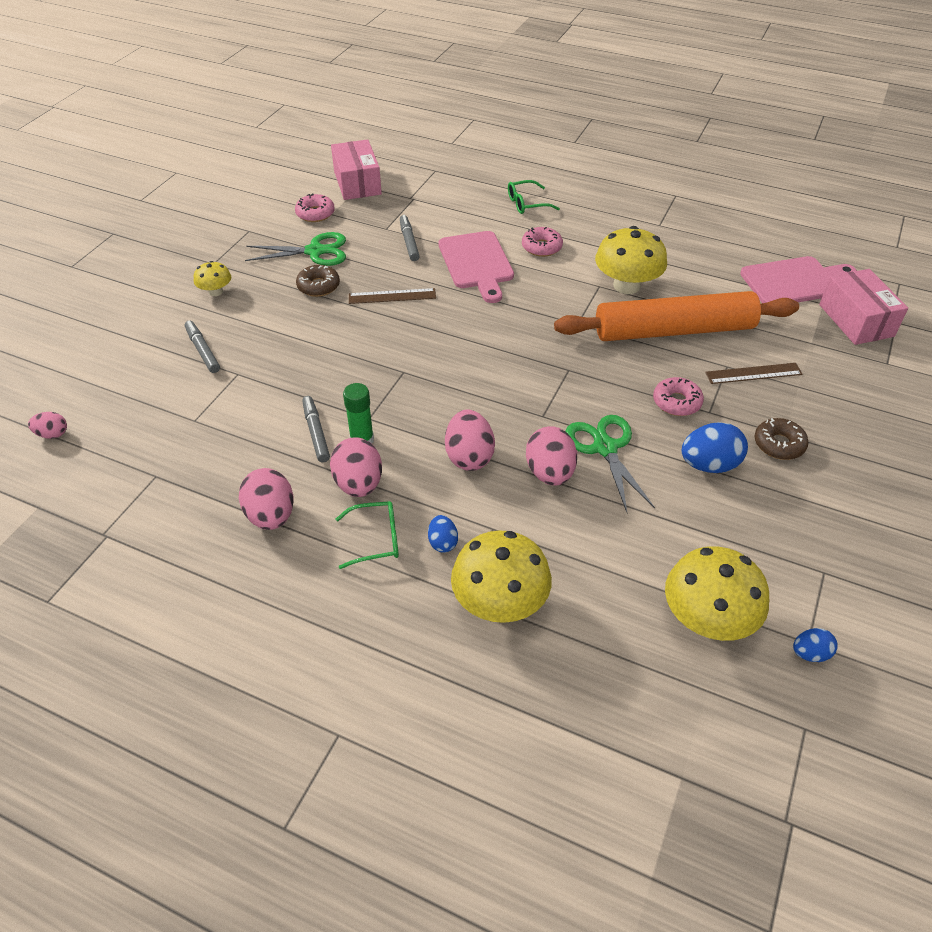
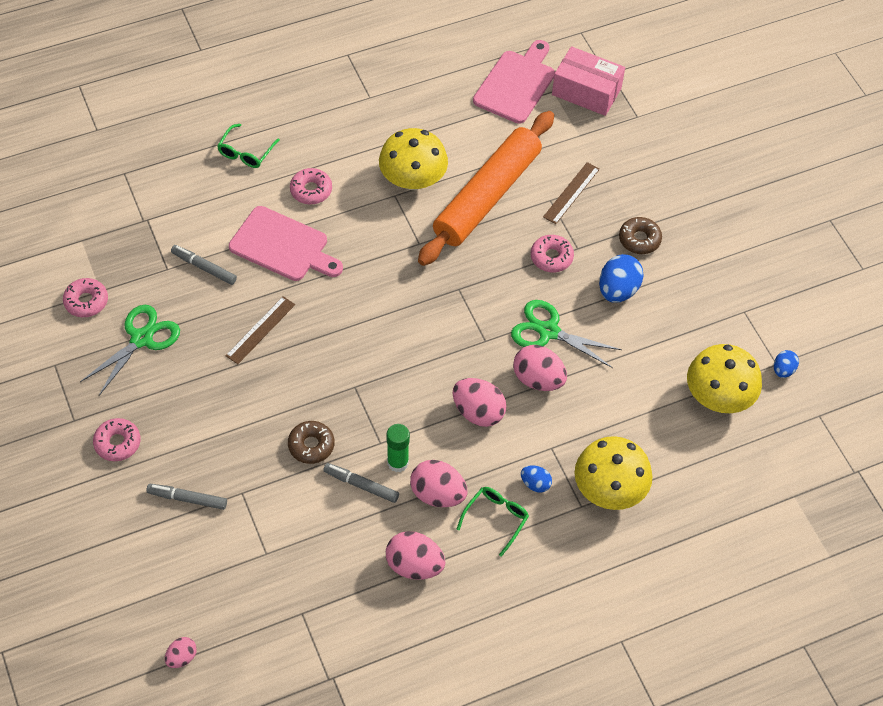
camera: 50 degrees left, 10 degrees up
(215, 291) = (117, 443): yellow mushroom -> pink donut
(318, 286) = (192, 368): brown donut -> brown donut (311, 445)
(357, 183) = (75, 240): pink box -> none

